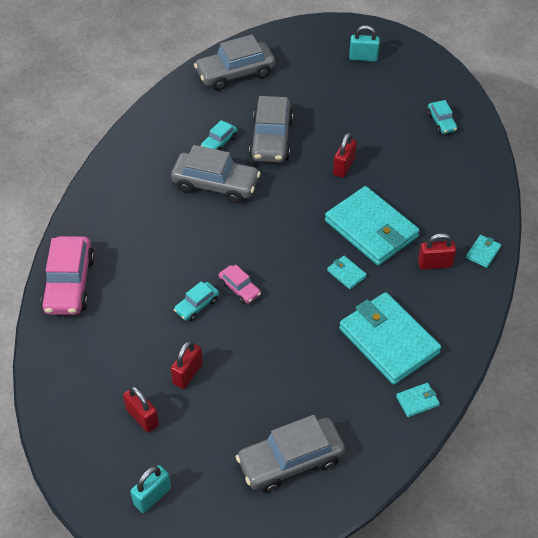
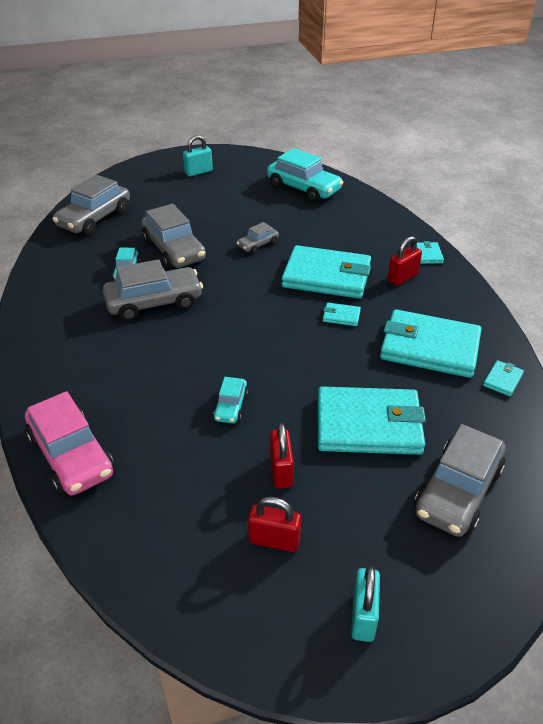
camera: 35 degrees left, 10 degrees down
(239, 288) = (259, 372): pink car -> none
(278, 376) = (368, 425): none -> turquoise wallet
(343, 167) = (258, 245): red padlock -> grey car
(441, 122) = (304, 189): turquoise car -> turquoise car, size x1.97

